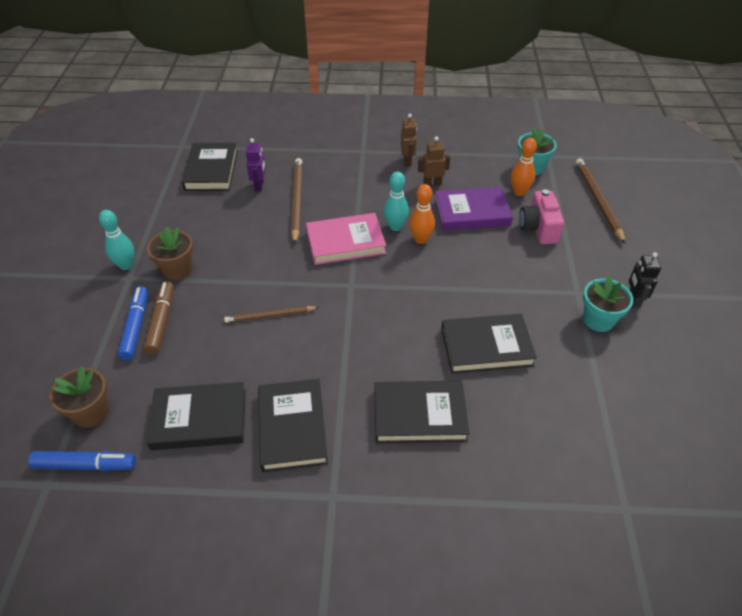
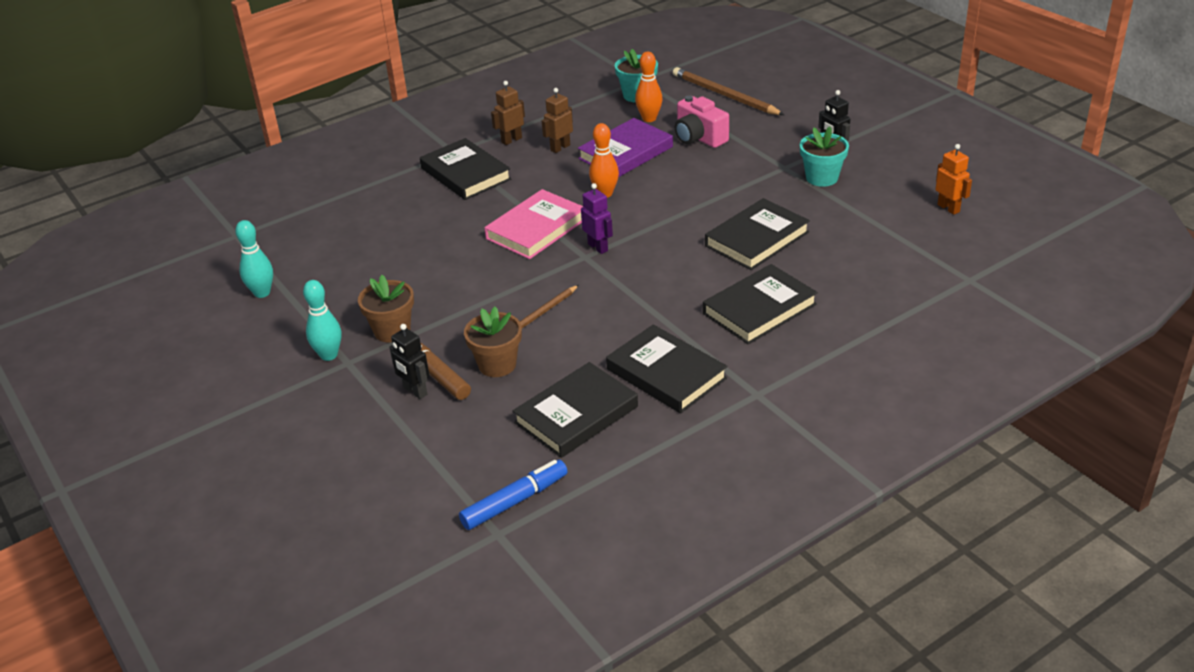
camera: 35 degrees left, 10 degrees down
(91, 412) = (464, 468): brown flower pot -> brown flower pot (497, 365)
(136, 327) = (415, 391): blue marker -> black robot
(211, 170) = (306, 239): black book -> black book (465, 174)
(259, 186) = (382, 227): purple robot -> purple robot (598, 247)
(297, 201) = (441, 221): brown pencil -> none
(395, 227) = (568, 195): turquoise bowling pin -> turquoise bowling pin (262, 293)
(407, 161) = (511, 140): brown robot -> brown robot turned 90 degrees counterclockwise
(682, 418) = (948, 208): none -> orange robot

